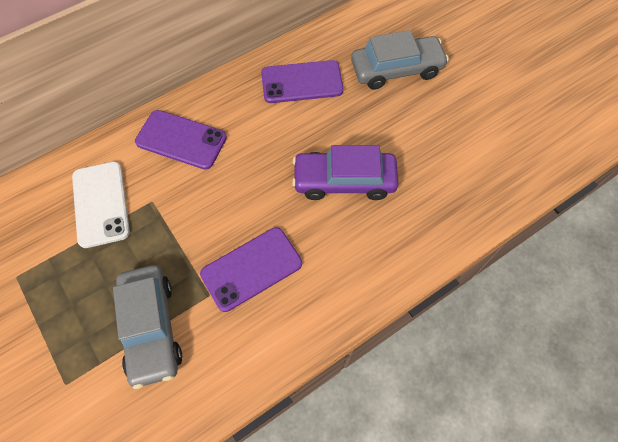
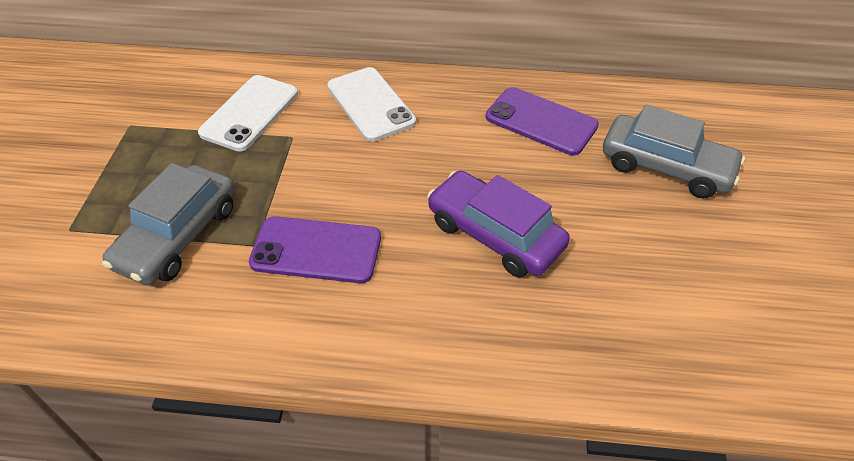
camera: 40 degrees right, 15 degrees down
(181, 140) = (371, 104): purple phone -> white phone

